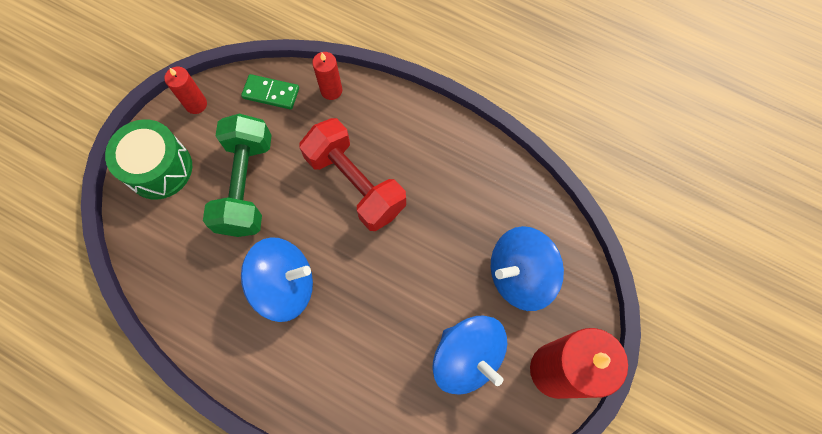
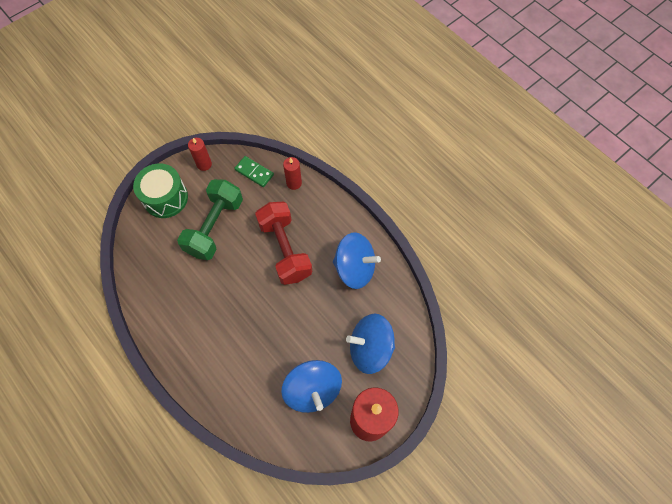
camera: 20 degrees right, 5 degrees down
(285, 285) = (214, 300): blue spinning top -> blue spinning top (355, 268)

